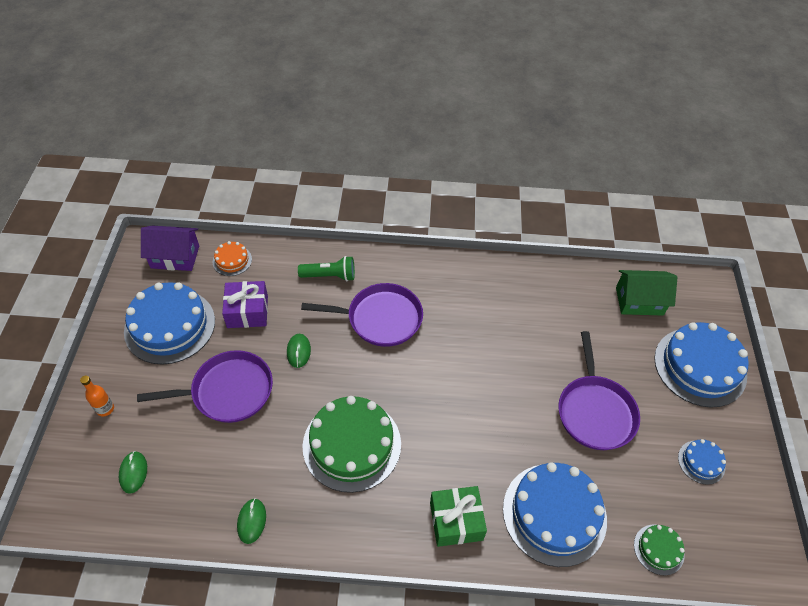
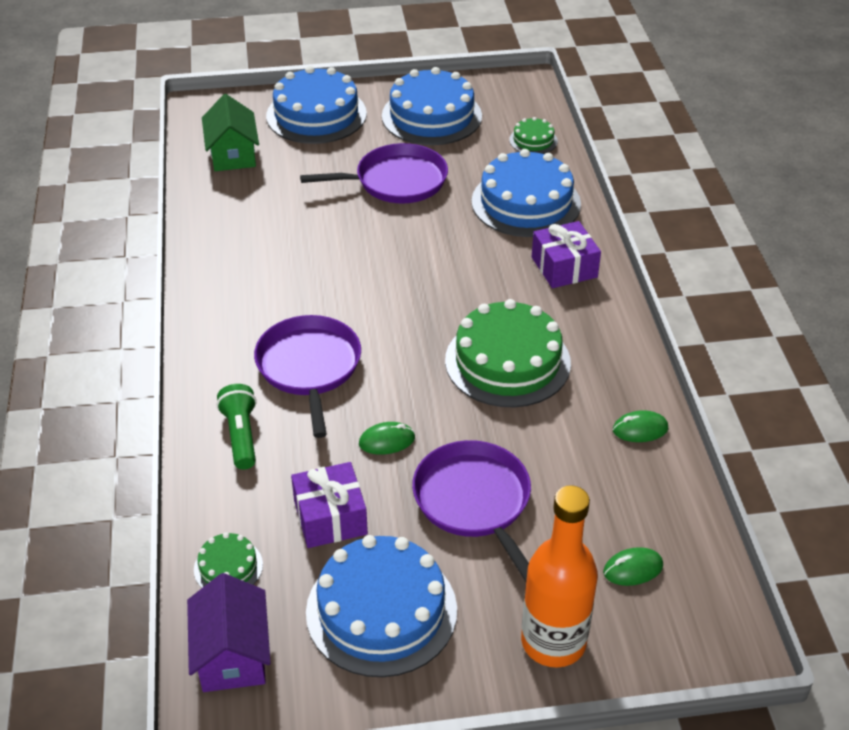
camera: 100 degrees left, 10 degrees down
(105, 409) = (553, 642): orange bottle -> orange bottle, size x2.30
(232, 260) = (228, 567): orange cake -> green cake
(456, 521) = (564, 267): green gift -> purple gift
(701, 462) = (431, 116): blue cake -> blue cake, size x2.13

